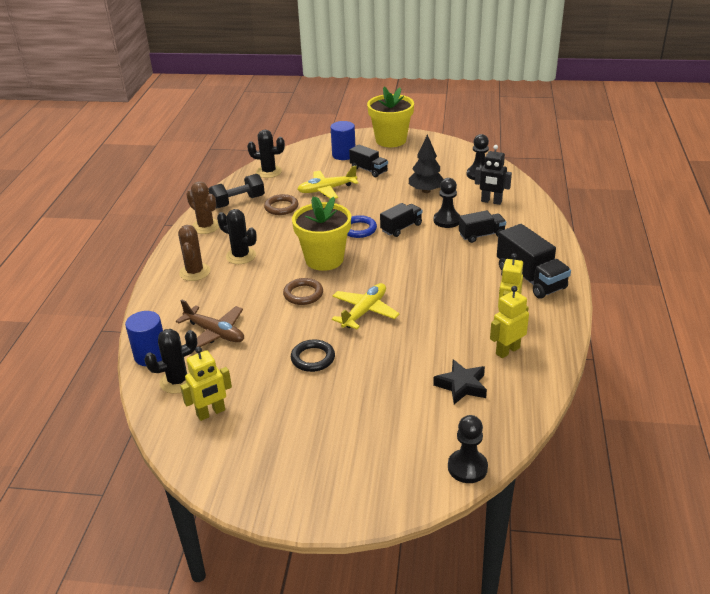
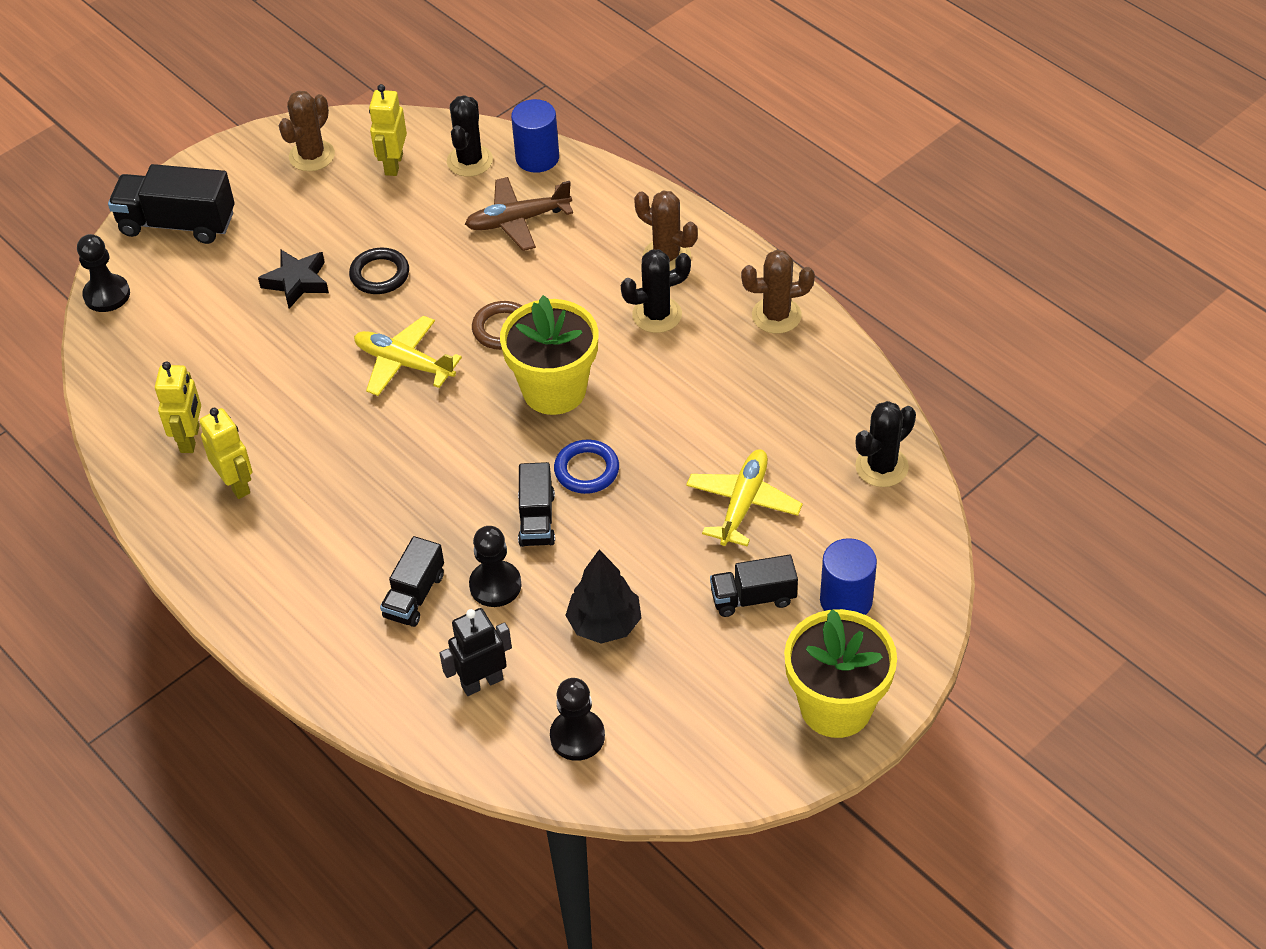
camera: 130 degrees right, 15 degrees up
(238, 202) = (814, 382): black dumbbell -> none
(238, 459) = (312, 156): none -> brown cactus
(281, 207) = (745, 421): brown ring -> none
(365, 311) = (404, 363): yellow plane -> yellow plane turned 135 degrees clockwise
(461, 386) = (195, 363): black star -> black star (297, 282)
(530, 278) = (268, 568): black truck -> black truck (177, 224)

